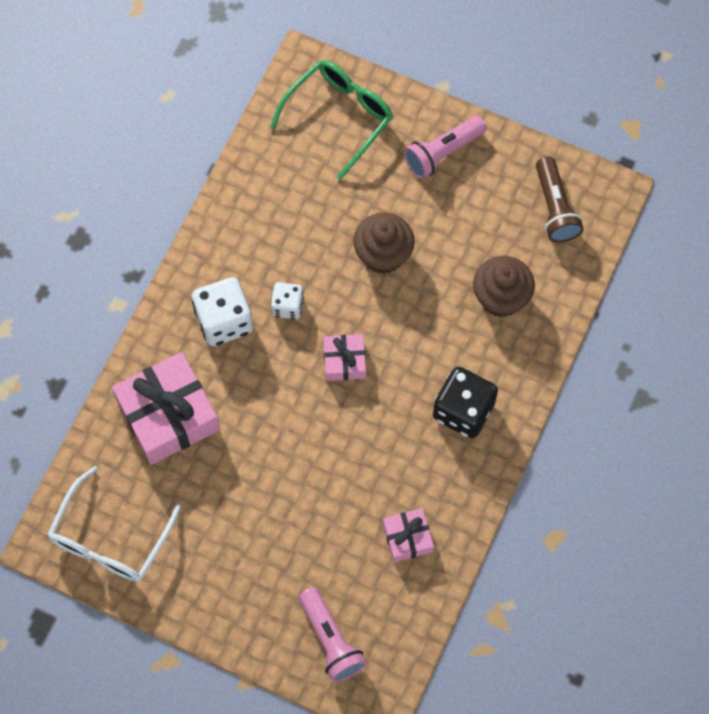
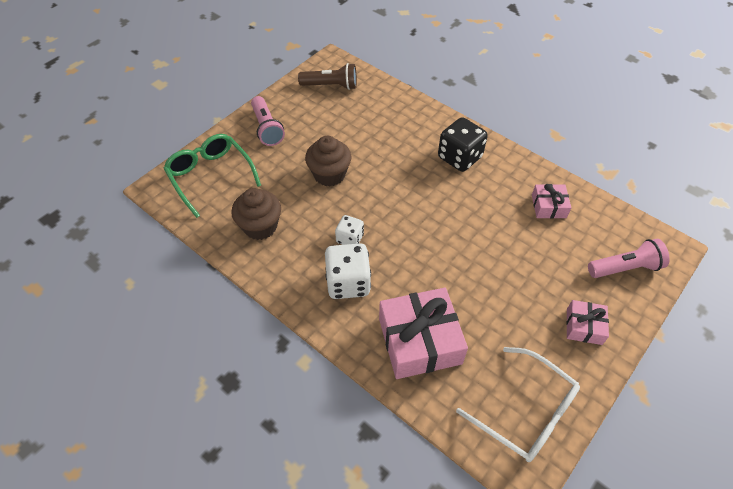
camera: 75 degrees left, 15 degrees down
(344, 361) = (405, 213): pink gift -> pink gift (584, 326)
(501, 297) = (383, 122): brown cupcake -> brown cupcake (260, 226)

